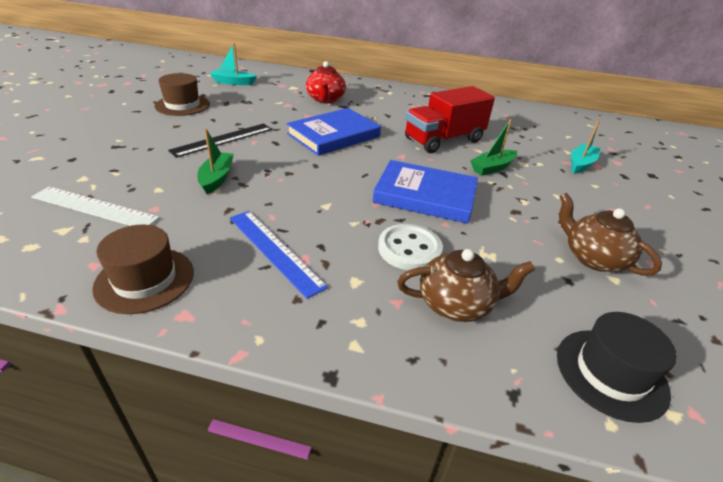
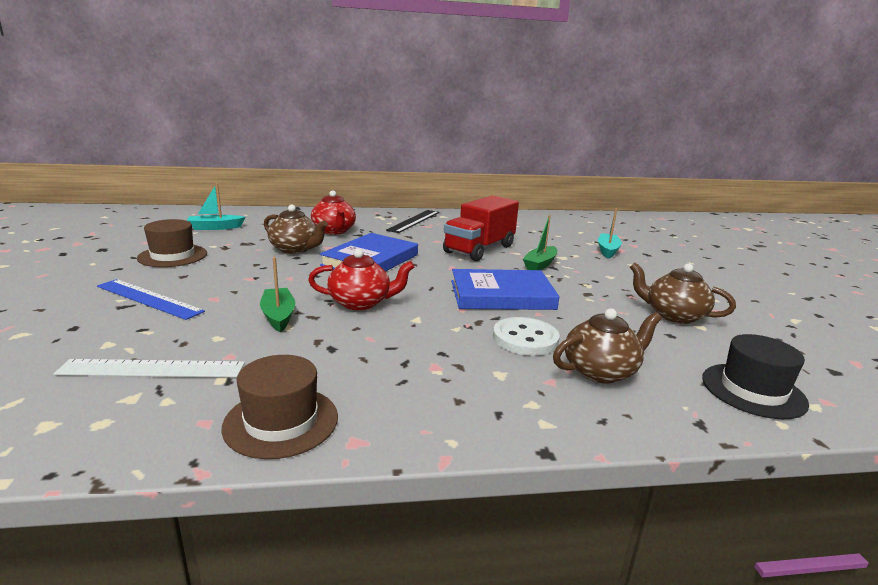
camera: 20 degrees left, 15 degrees down
(223, 139) = (252, 281): black ruler -> black ruler (414, 221)
(274, 250) = (399, 366): blue ruler -> blue ruler (149, 299)
(279, 114) = (295, 249): none -> brown teapot
(292, 178) = (361, 303): none -> red teapot

